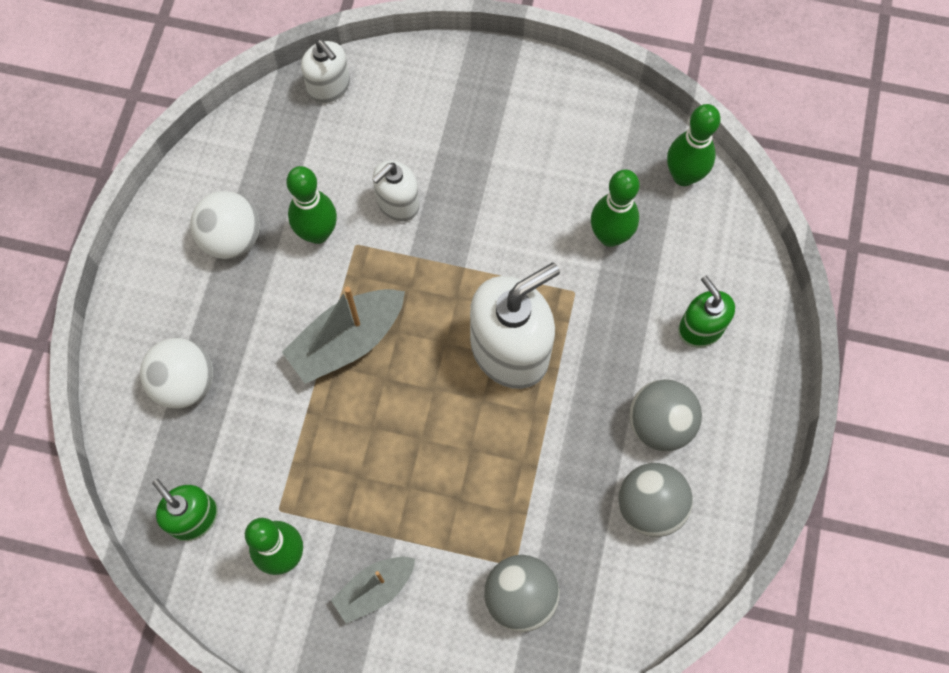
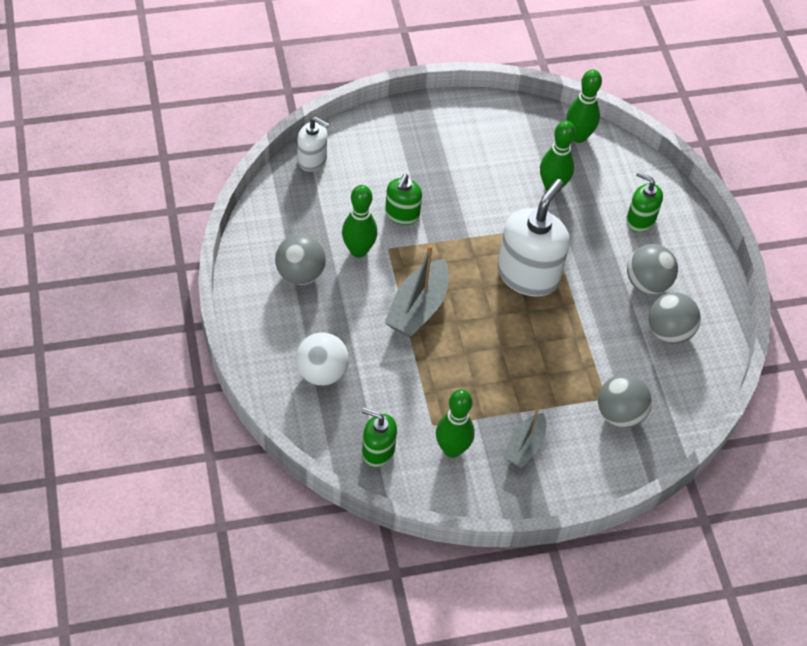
camera: 30 degrees left, 15 degrees down
(232, 238) = (300, 274): white ball -> grey ball
(397, 203) = (402, 214): white soap dispenser -> green soap dispenser

